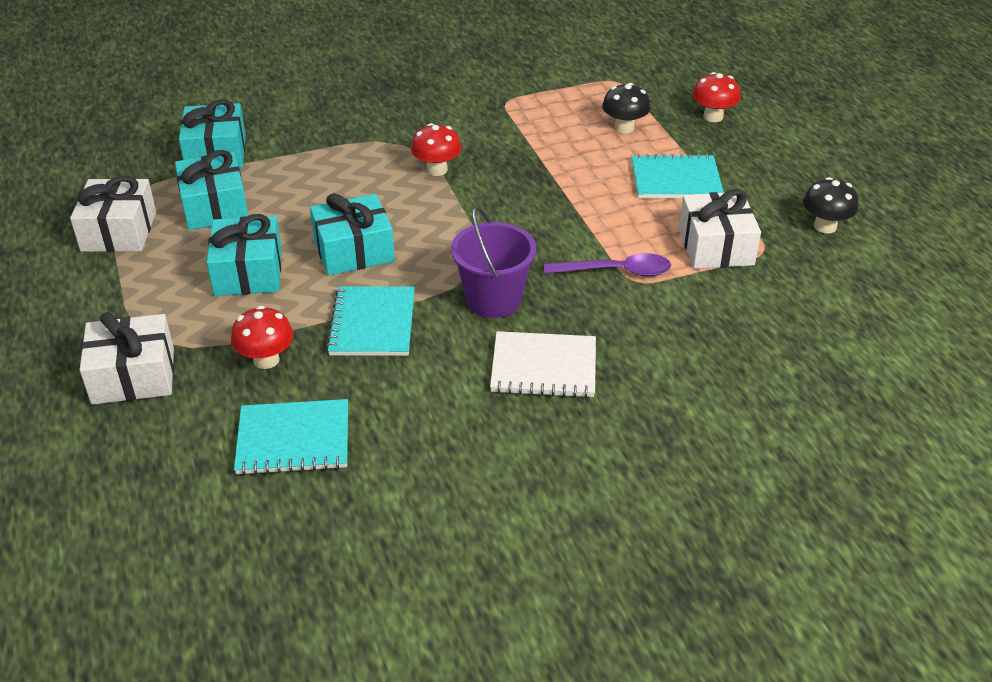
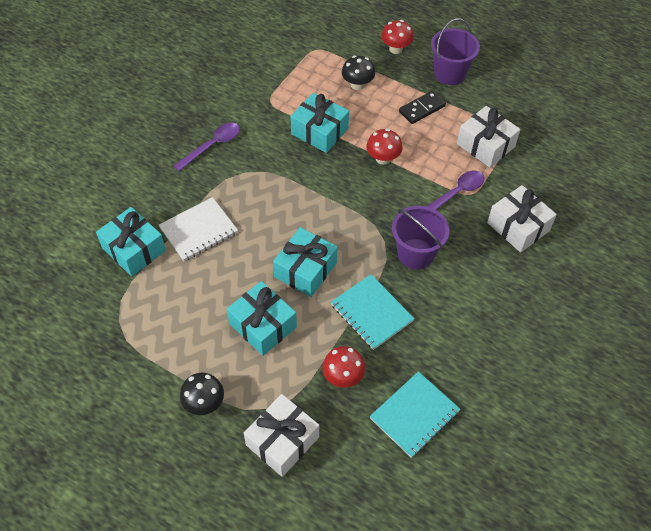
camera: 40 degrees left, 15 degrees up
(119, 231) = (145, 350): white gift -> white gift (518, 227)
(215, 207) = (184, 292): turquoise gift -> turquoise gift (319, 131)
(399, 110) = (212, 146): none -> purple spoon
(437, 170) = (286, 179): red mushroom -> red mushroom (383, 158)
(544, 367) = (484, 281): white notebook -> white notebook (198, 230)
(675, 179) = (422, 109): turquoise notebook -> black domino
(754, 164) = (449, 73): none -> purple bucket
(825, 226) = (522, 99): black mushroom -> black mushroom (204, 403)

